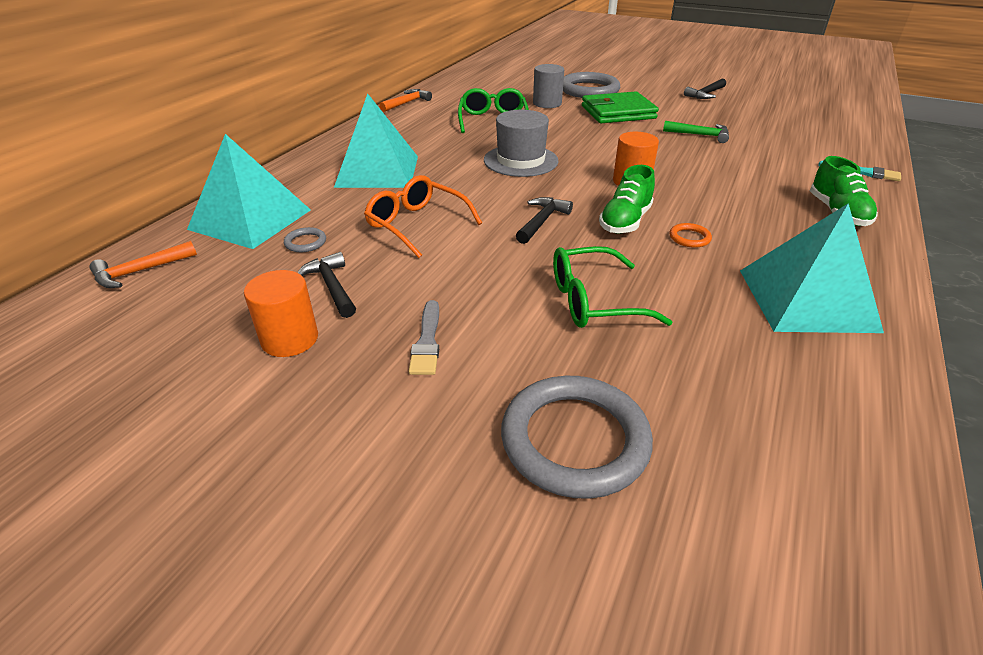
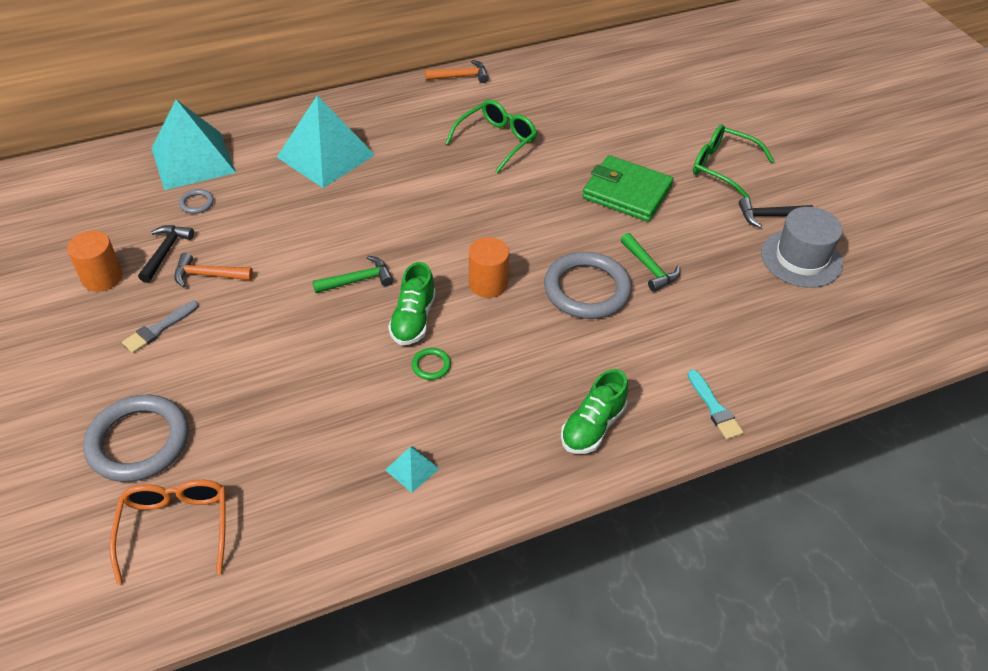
camera: 40 degrees right, 10 degrees up
(140, 271) = (93, 172): orange hammer -> orange hammer (208, 275)
(416, 224) = (277, 229): orange glasses -> orange glasses (176, 527)
(520, 160) = (442, 206): grey hat -> grey hat (801, 258)
(542, 221) = (358, 280): black hammer -> green hammer
(547, 103) = (581, 143): grey cylinder -> none
(589, 90) = (655, 144): grey ring -> grey ring (587, 289)
(593, 301) = (283, 368): green glasses -> green glasses (722, 167)
(625, 221) = (413, 319): green shoe -> green shoe turned 60 degrees counterclockwise
(689, 238) = (431, 365): orange ring -> green ring
(806, 299) = (412, 469): turquoise pyramid -> turquoise pyramid, size x0.42

